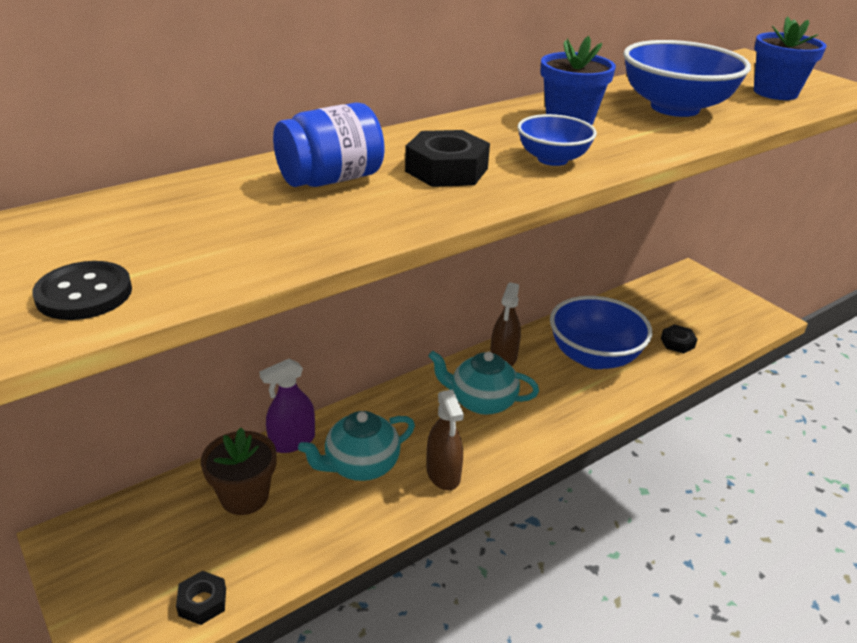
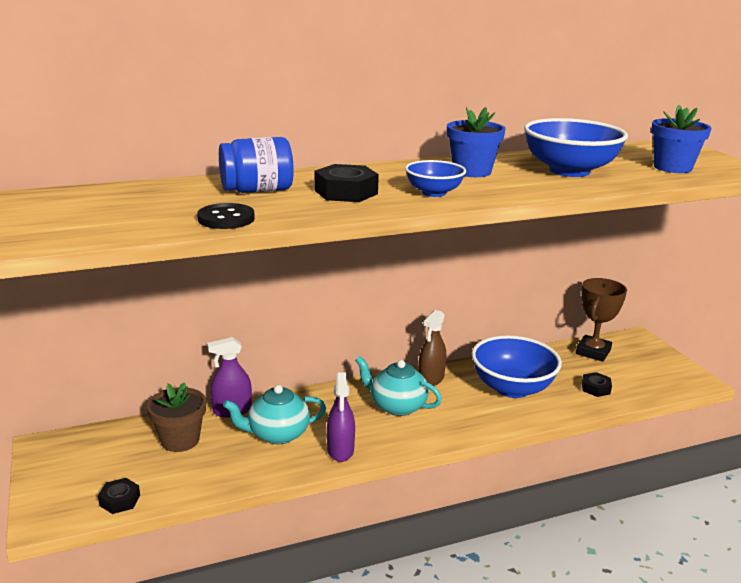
camera: 15 degrees right, 10 degrees down
(84, 294) = (53, 231): black button -> black button (226, 219)
(443, 474) = (340, 450): brown spray bottle -> purple spray bottle
(655, 297) = (593, 352): none -> brown trophy

